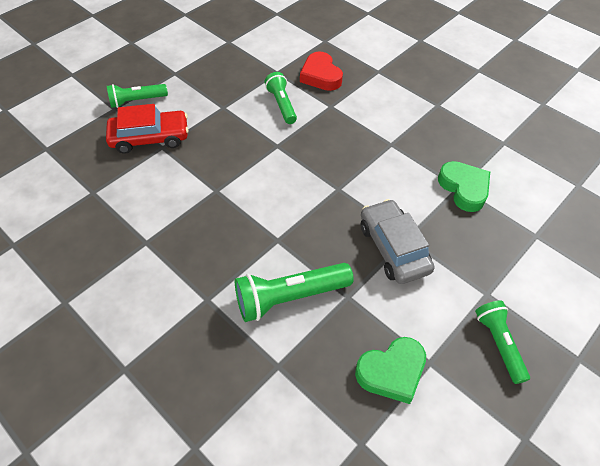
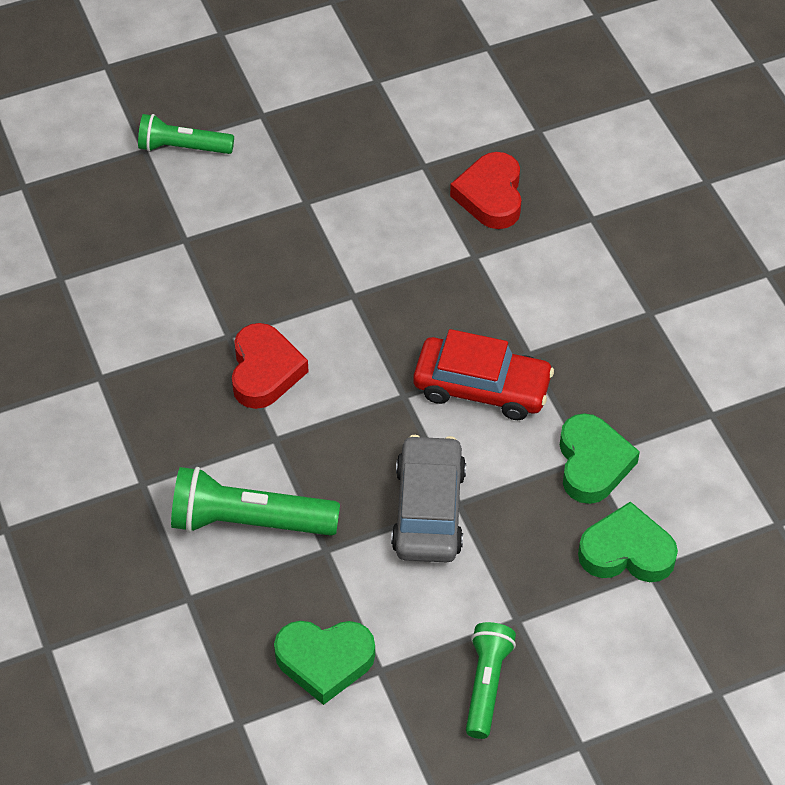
camera: 25 degrees right, 0 degrees up
(150, 138) = (174, 218): red car -> red car (482, 387)
(249, 203) = (265, 371): none -> red heart
(281, 104) = (398, 228): green flashlight -> none
(516, 229) = (626, 551): none -> green heart

